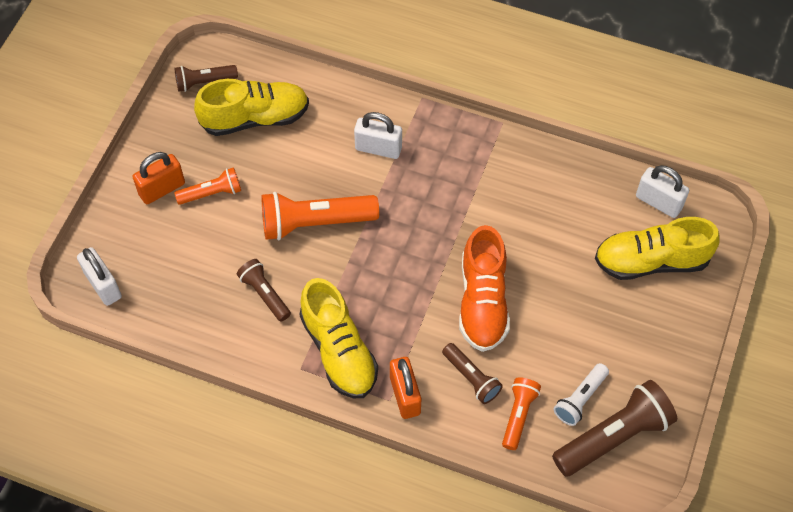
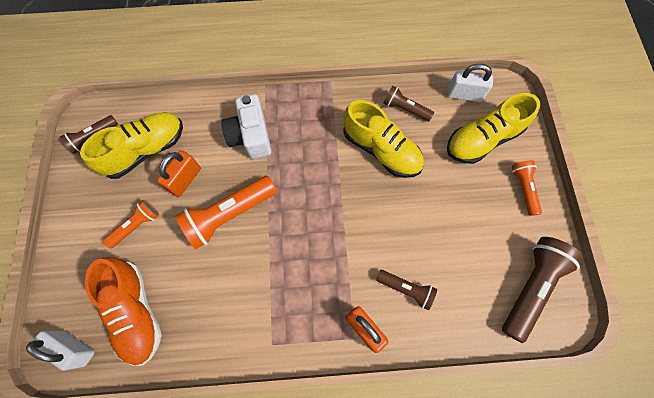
camera: 25 degrees left, 10 degrees up
(162, 189) = (93, 239): orange padlock -> orange padlock (185, 179)
(265, 294) = (215, 293): brown flashlight -> brown flashlight (405, 108)
(339, 350) = (295, 314): yellow shoe -> yellow shoe (381, 150)
(378, 148) = (251, 136): white padlock -> white camera
(483, 301) = (384, 223): orange shoe -> orange shoe (136, 311)
(518, 415) = (455, 303): orange flashlight -> orange flashlight (523, 188)
(580, 399) = (491, 268): white flashlight -> none

